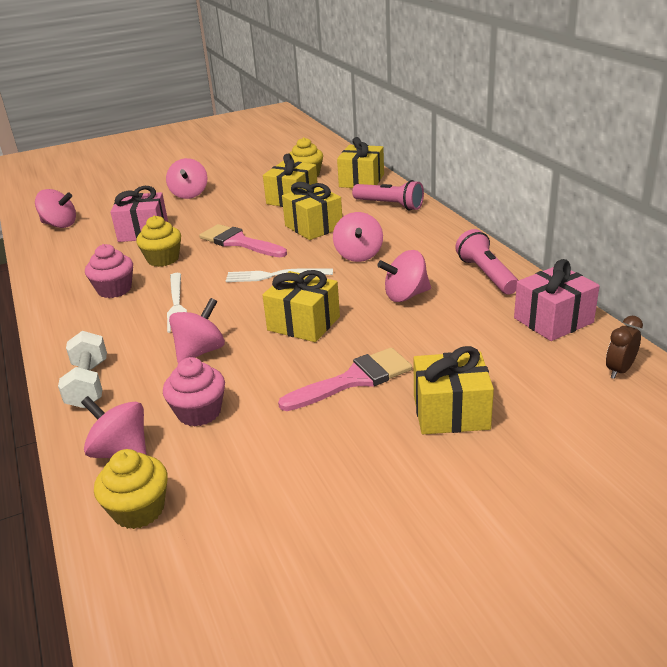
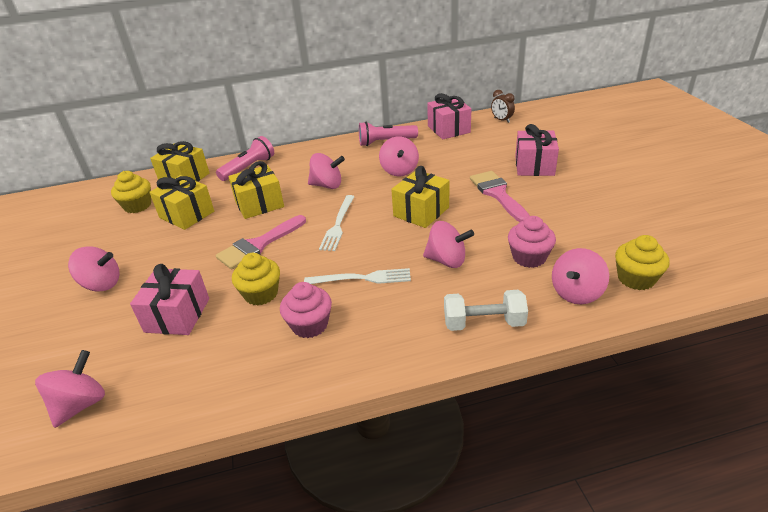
camera: 80 degrees left, 5 degrees up
(200, 351) = (447, 260): pink spinning top -> pink spinning top turned 150 degrees clockwise
(451, 412) = (534, 166): yellow gift -> pink gift

